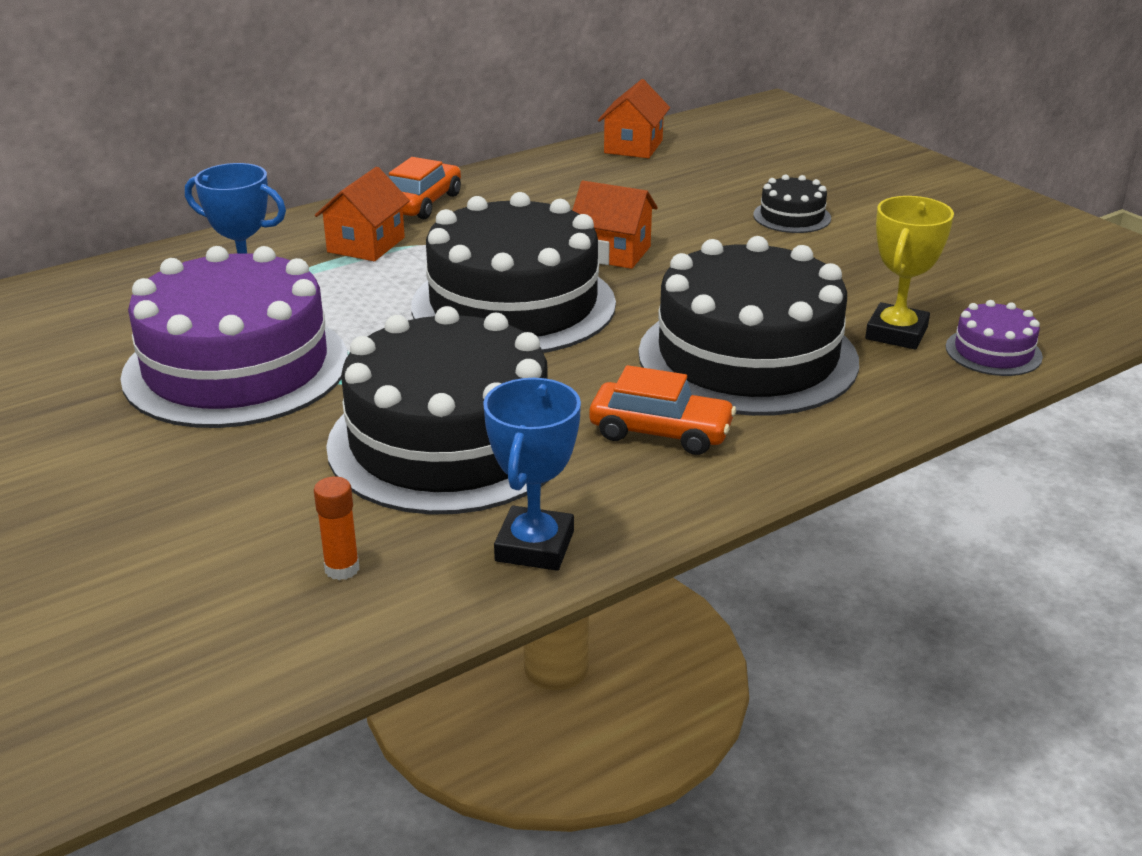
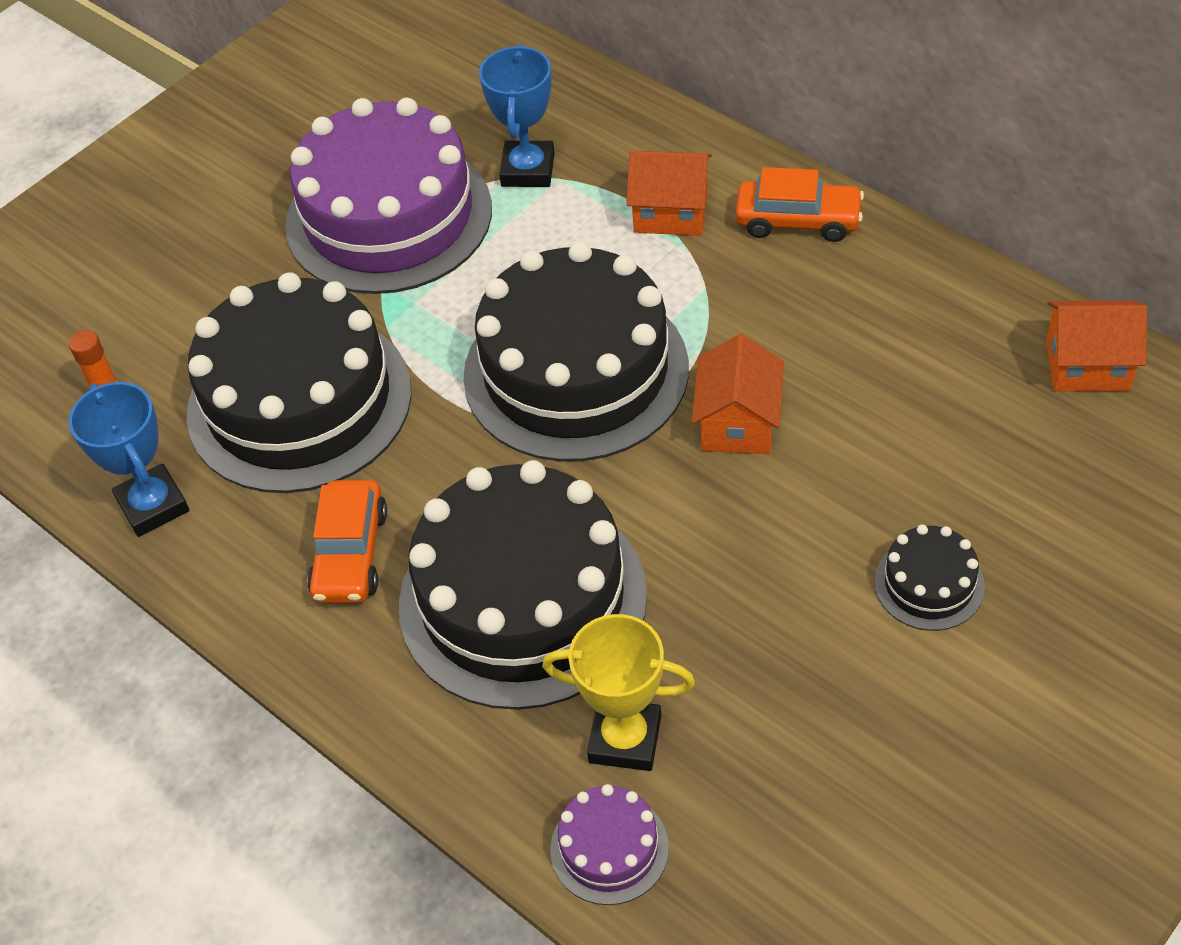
camera: 80 degrees right, 20 degrees up
(534, 546) = (153, 505): blue trophy -> blue trophy turned 60 degrees clockwise

